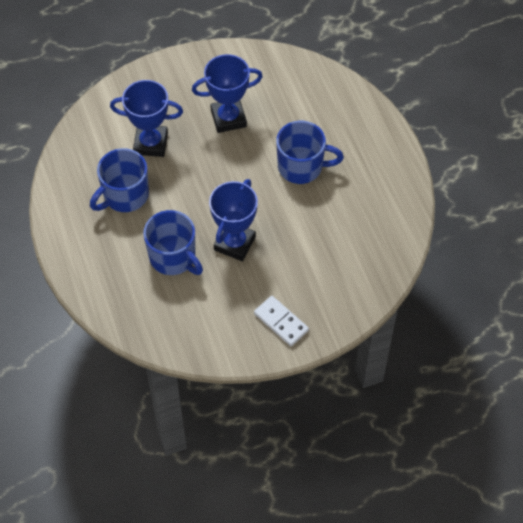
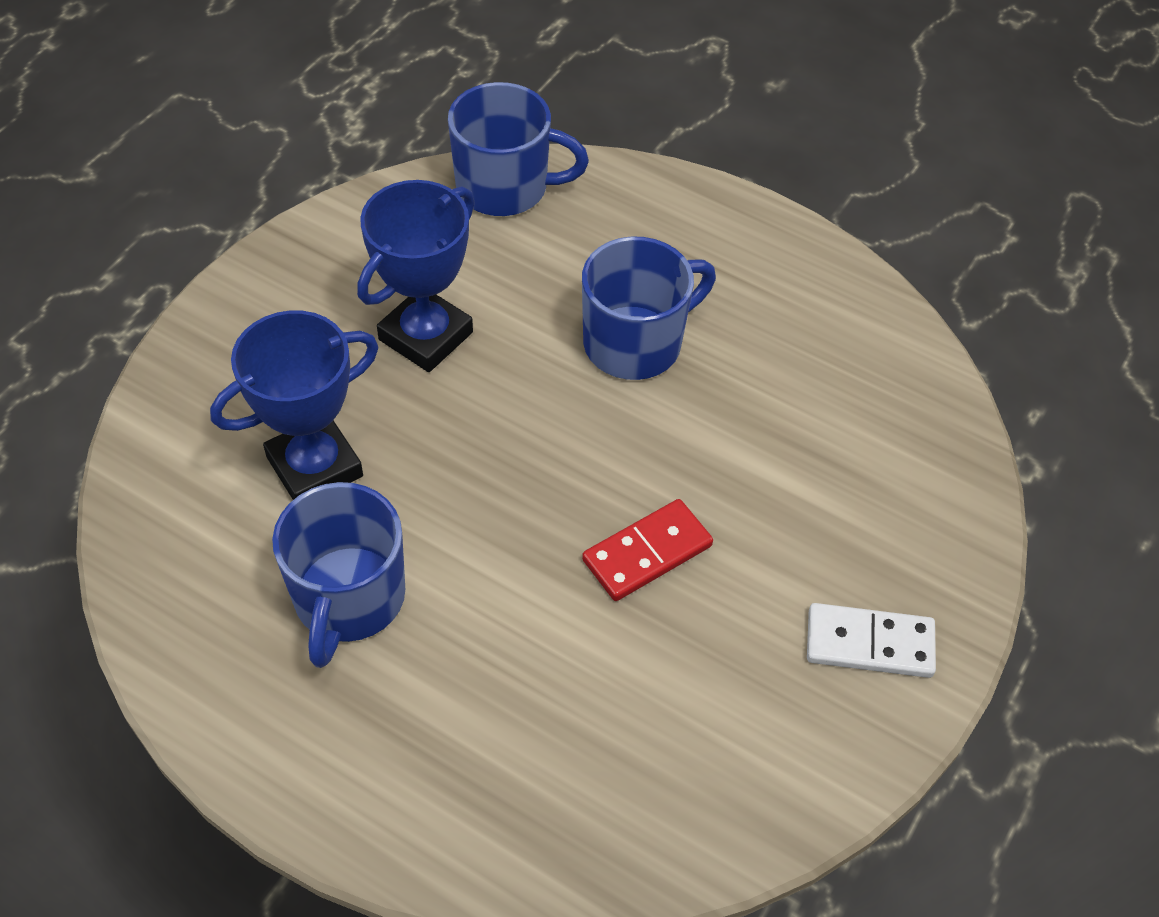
camera: 40 degrees left, 5 degrees down
(173, 257) = (556, 658): blue mug -> blue mug (505, 187)
(234, 243) = (647, 553): blue trophy -> red domino

